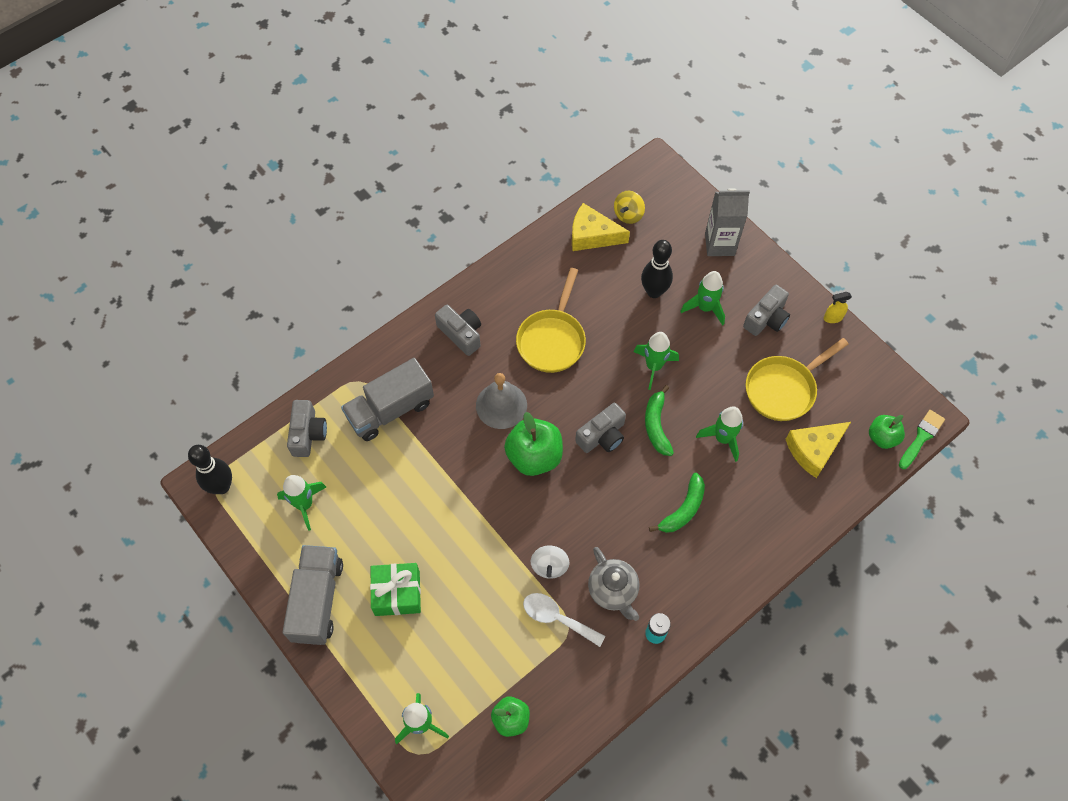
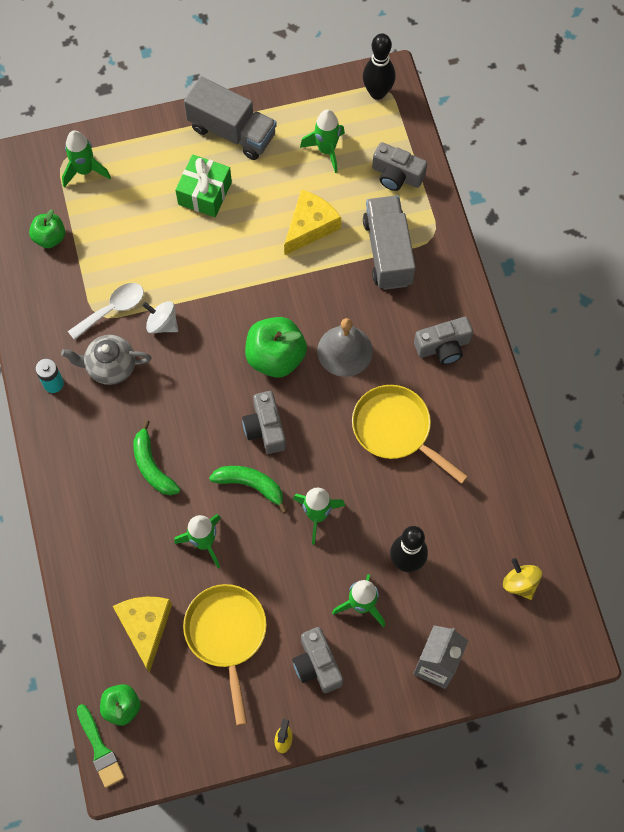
camera: 115 degrees right, 5 degrees up
(592, 235) = (508, 530): yellow cheese -> yellow cheese (310, 226)

